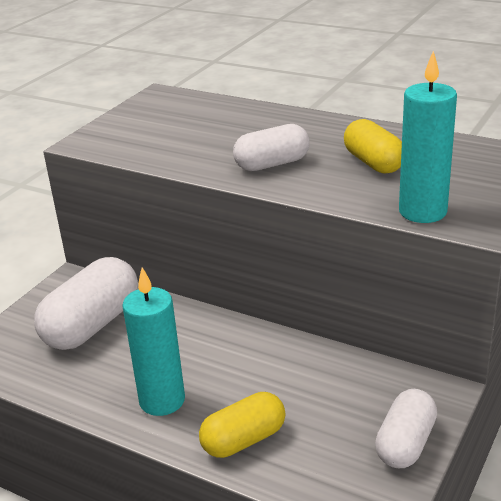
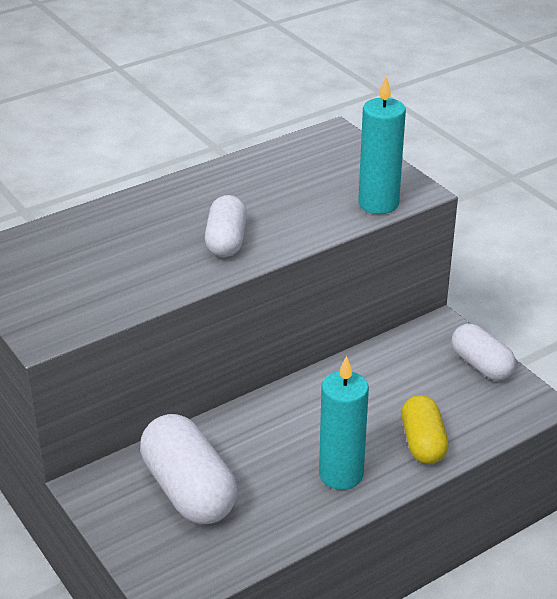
camera: 65 degrees left, 5 degrees up
(373, 163) = (279, 194): yellow capsule -> none

